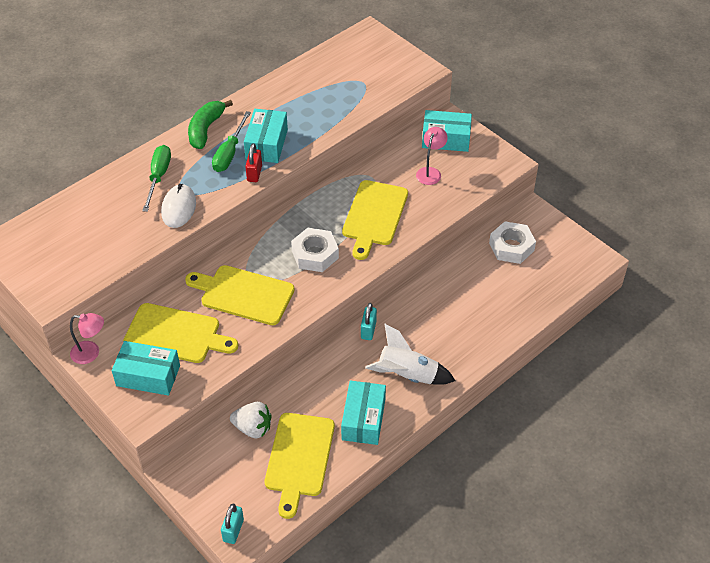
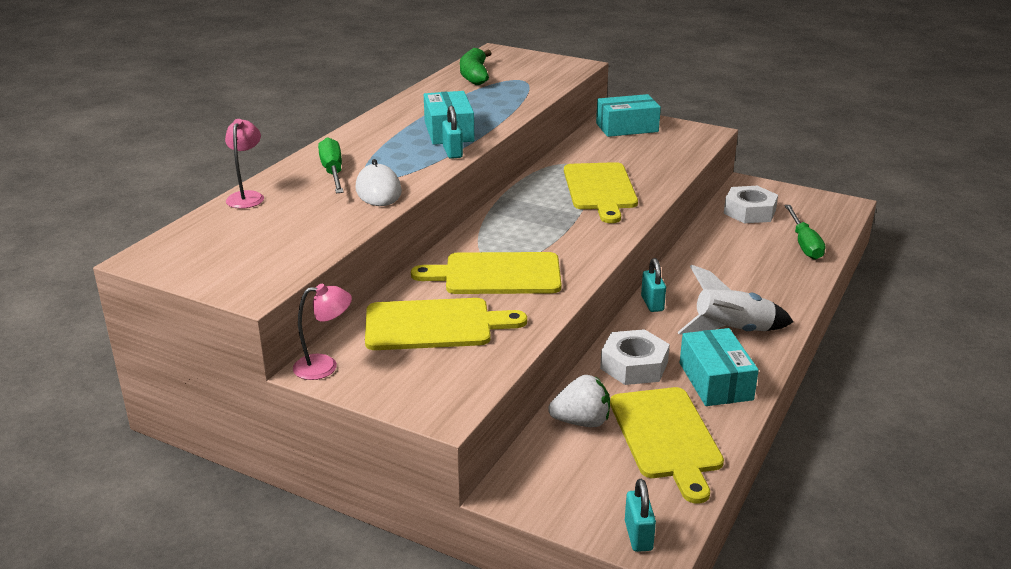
camera: 20 degrees left, 20 degrees down
(148, 375) = (423, 370): turquoise box -> none
(205, 129) = (365, 132): green banana -> green banana (474, 75)
(229, 153) = (409, 143): green screwdriver -> green screwdriver (804, 244)
(254, 173) = (452, 152): red padlock -> turquoise padlock
(315, 254) = (557, 228): white nut -> white nut (634, 365)
(430, 172) = (632, 150): pink lamp -> pink lamp (247, 196)

